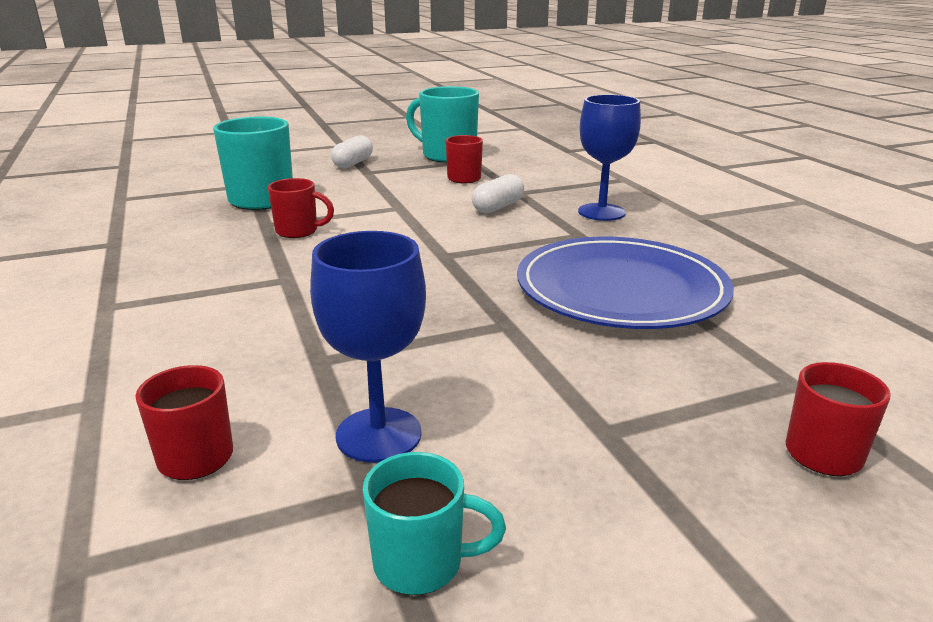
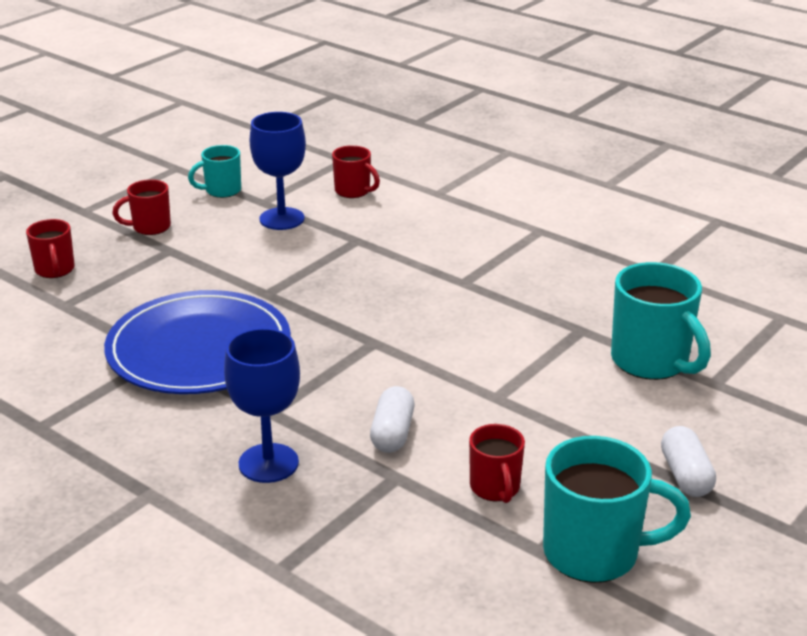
camera: 150 degrees right, 5 degrees up
(298, 231) = (536, 330): red mug -> red mug (150, 227)

